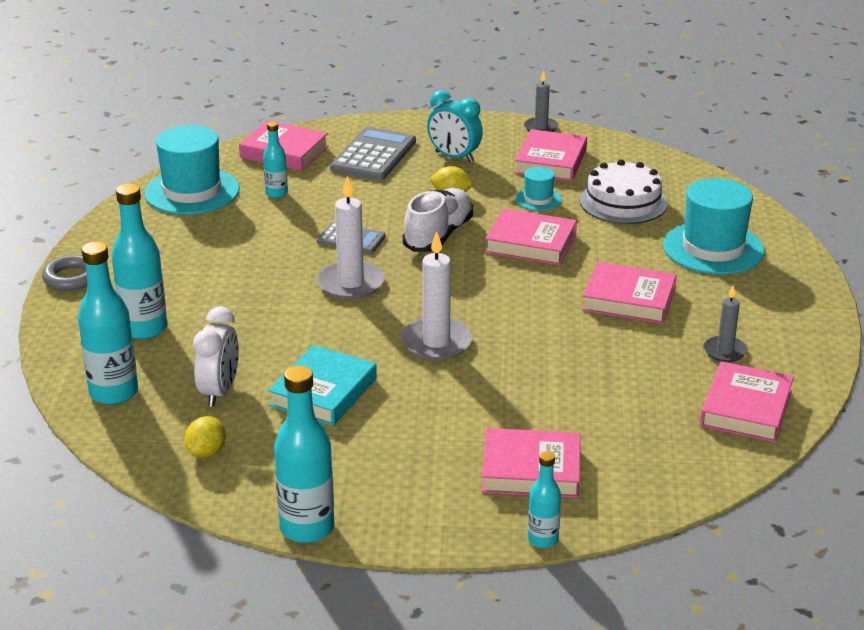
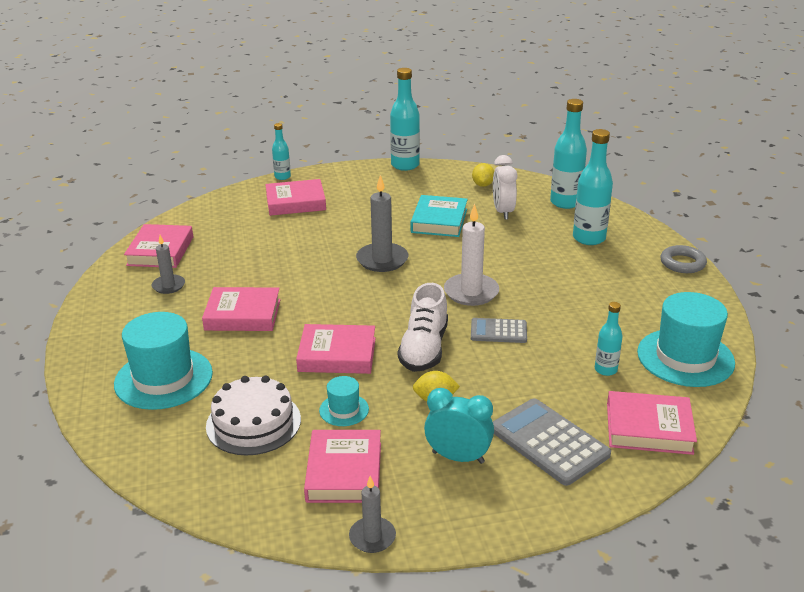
camera: 165 degrees right, 0 degrees up
(373, 155) = (549, 442): grey calculator -> grey calculator turned 135 degrees clockwise
(436, 342) = (382, 260): white candle -> grey candle

